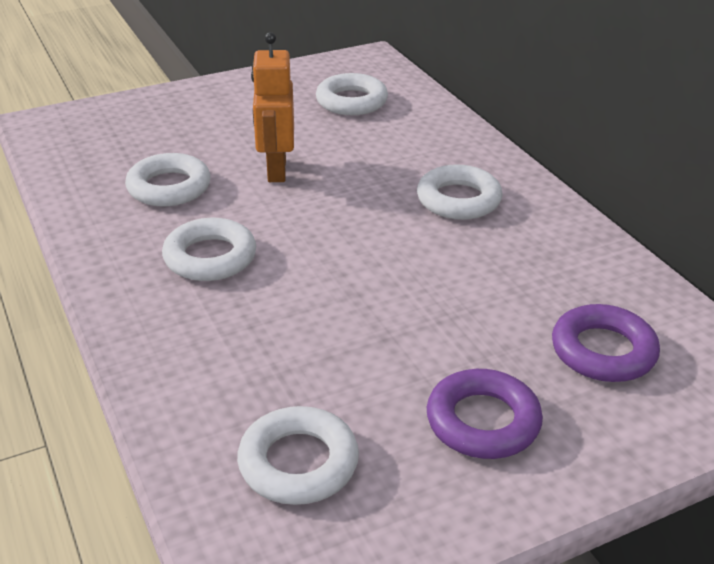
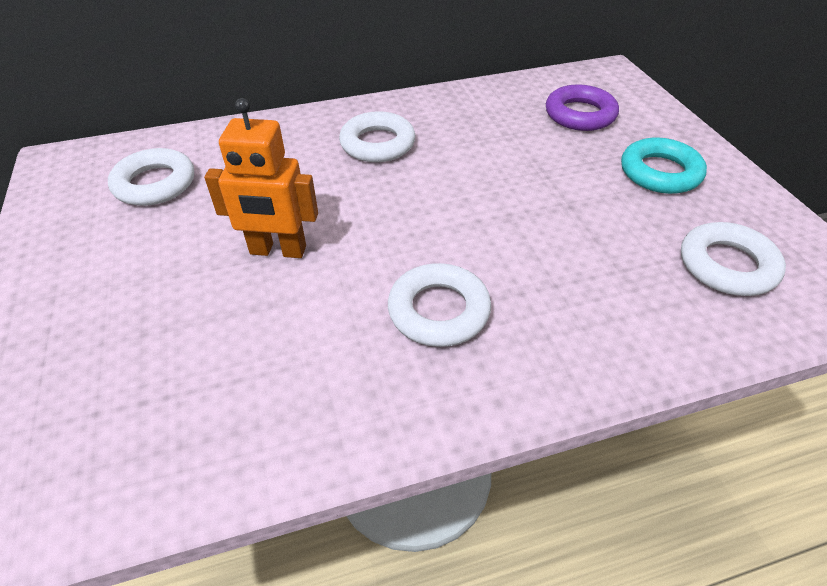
camera: 80 degrees left, 10 degrees up
(169, 187) = (278, 346): white ring -> none
(483, 421) = (660, 172): purple ring -> turquoise ring

